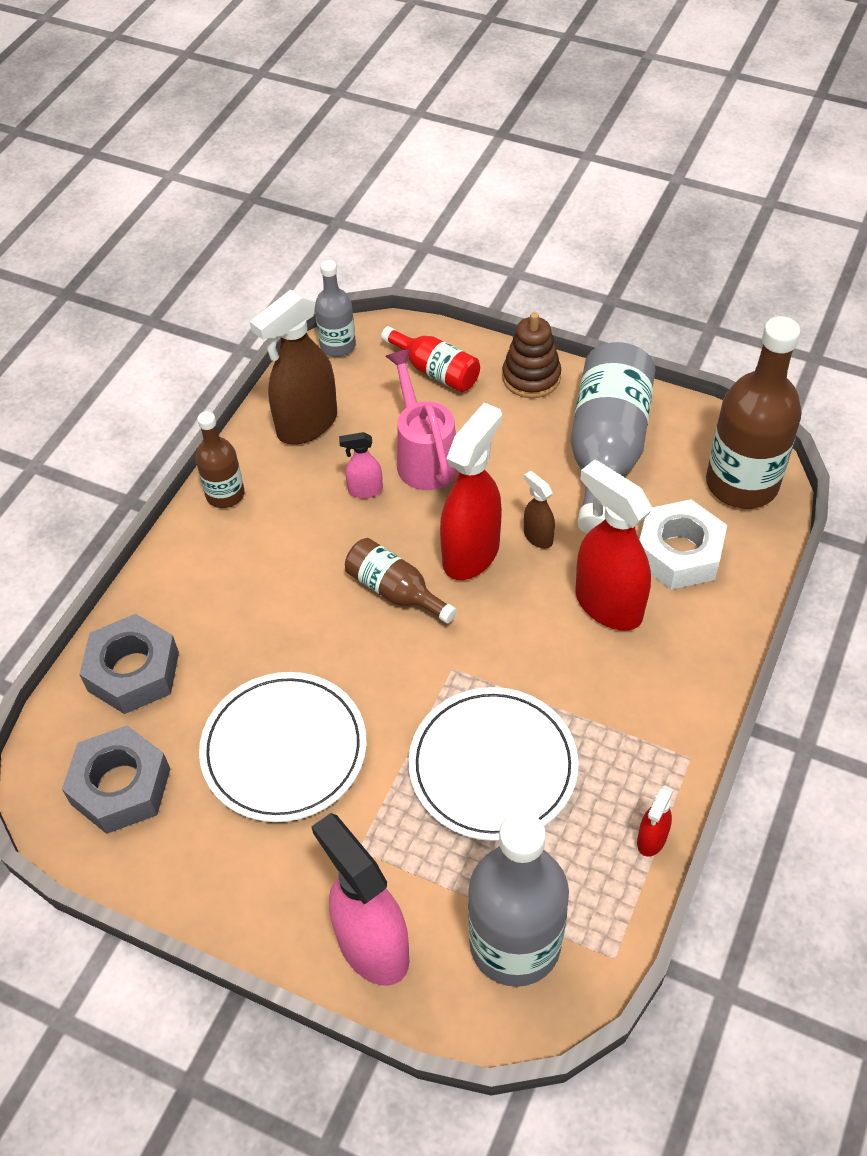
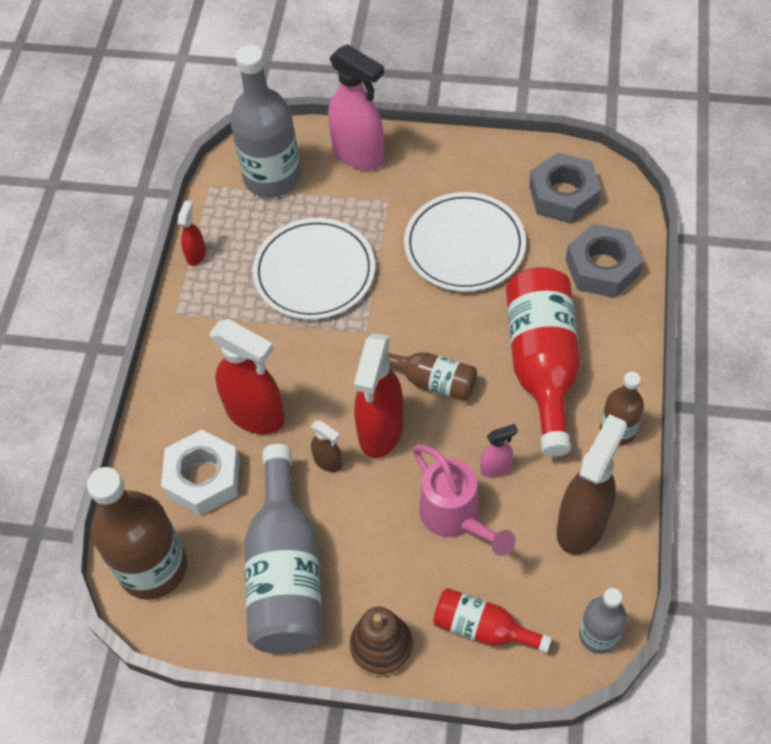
camera: 165 degrees right, 5 degrees up
(265, 578) = (542, 364): none -> red bottle

